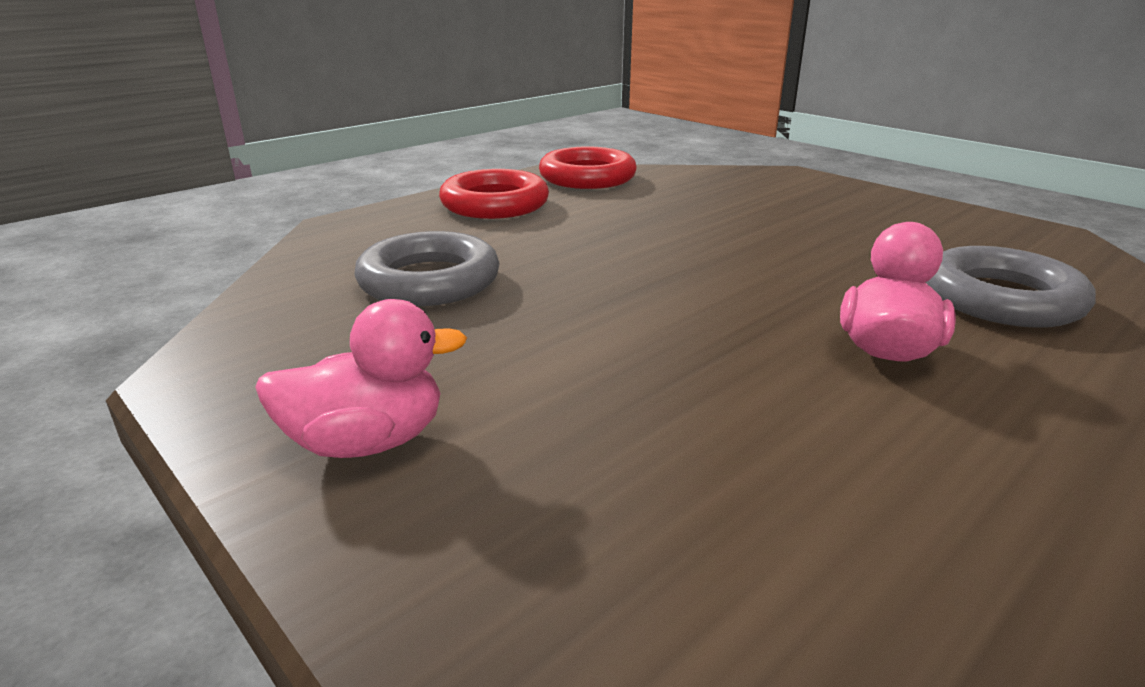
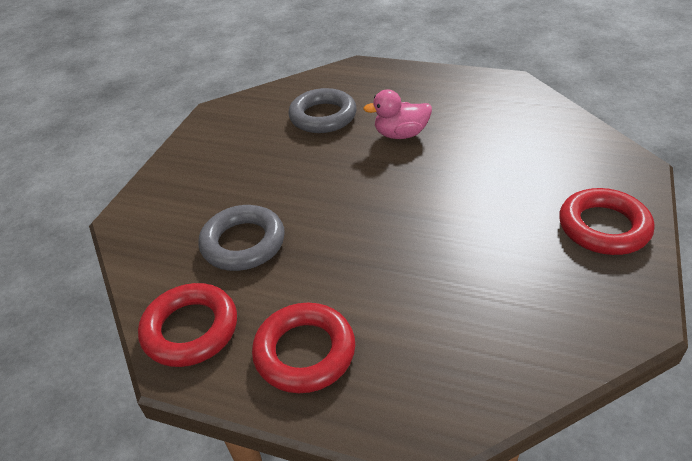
camera: 115 degrees left, 15 degrees up
(367, 442) = (603, 227): pink duck -> red ring
(429, 281) = (469, 298): grey ring -> grey ring (243, 243)

